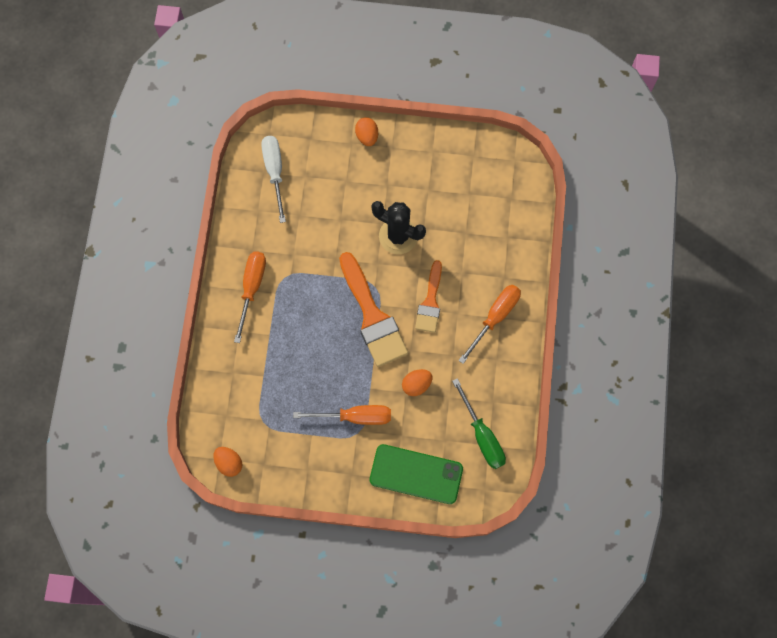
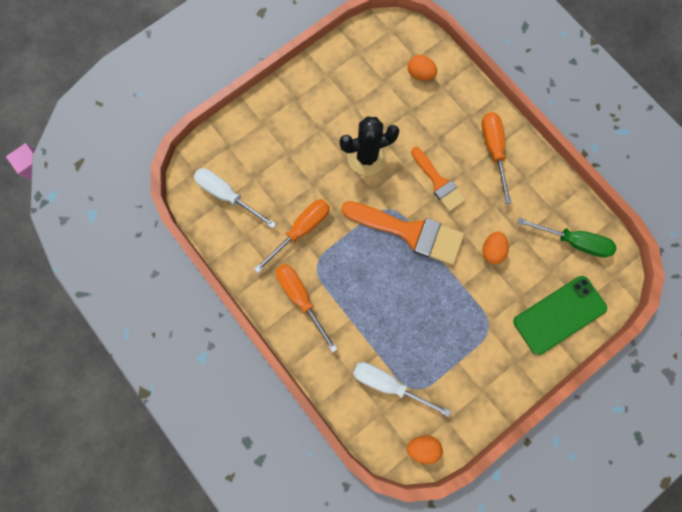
camera: 45 degrees left, 5 degrees up
(250, 401) = (388, 383): none -> white screwdriver
(355, 416) = (474, 317): orange screwdriver -> orange screwdriver (301, 230)
(367, 136) = (269, 107): orange egg -> orange egg (420, 74)

